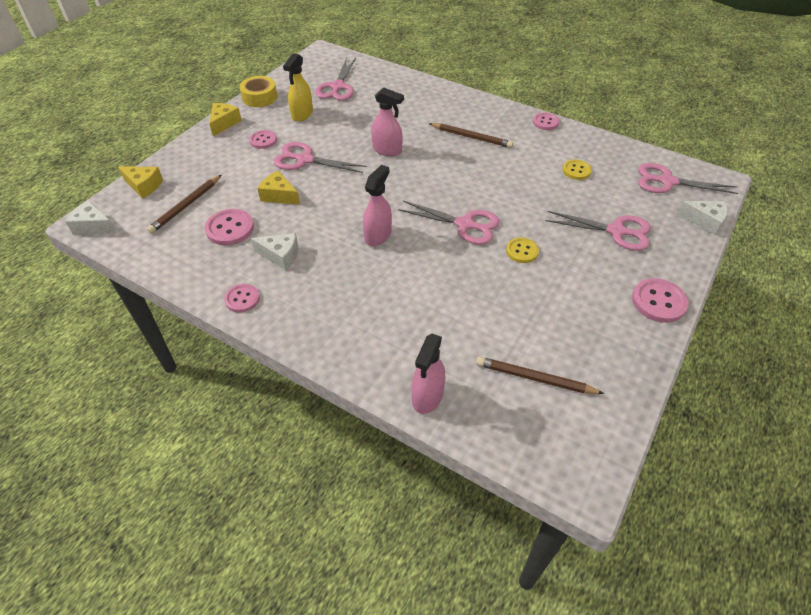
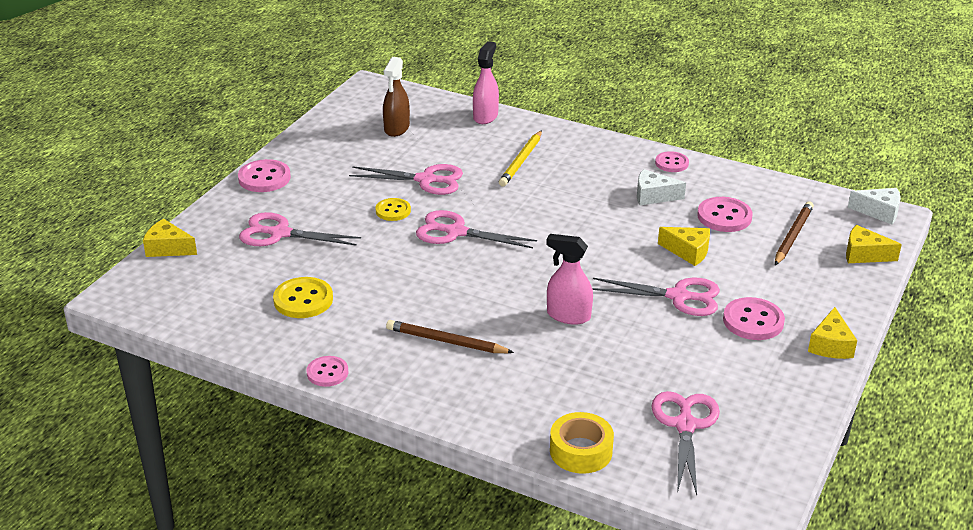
camera: 175 degrees right, 15 degrees down
(259, 97) = (808, 396): yellow tape -> yellow tape (581, 451)
(263, 140) = (753, 321): pink button -> pink button, size x1.53
(302, 114) = (719, 367): yellow spray bottle -> none
(378, 235) = (554, 218): pink spray bottle -> none
(396, 311) = (521, 161): none -> yellow pencil
(534, 378) = (396, 128): brown pencil -> brown spray bottle
(576, 170) = (303, 300): yellow button -> yellow button, size x1.53
(667, 181) = (185, 291): pink scissors -> pink scissors (426, 180)
(705, 221) = (168, 248): white cheese -> yellow cheese

